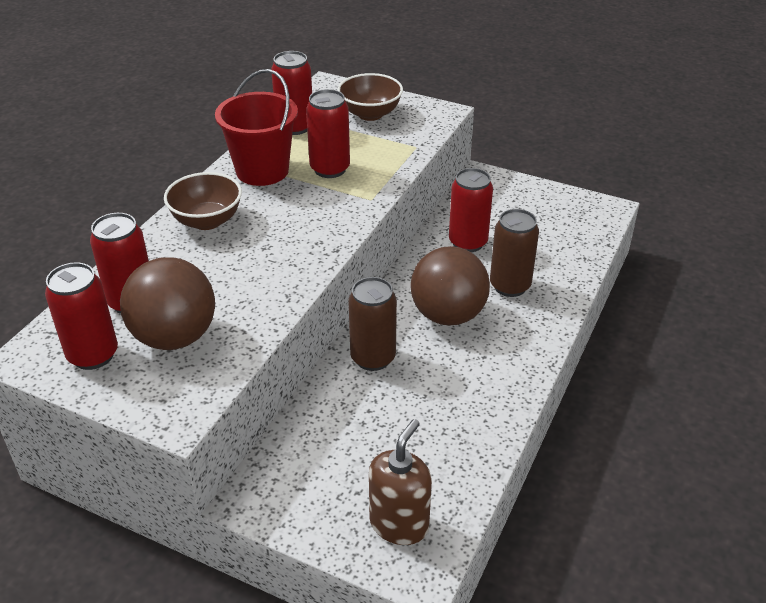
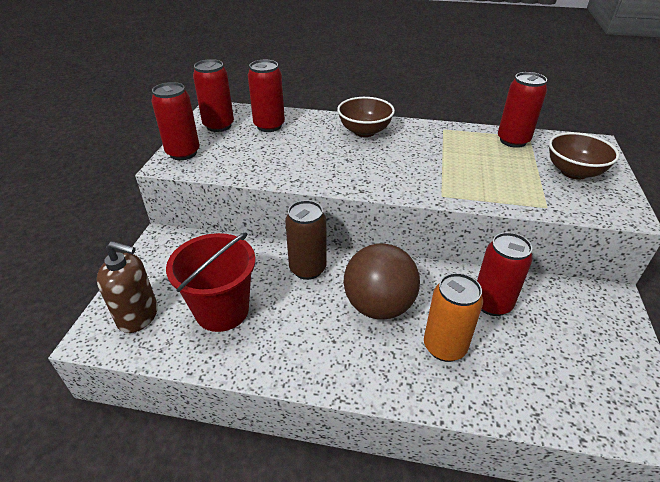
camera: 75 degrees right, 0 degrees up
(175, 337) = (240, 147): brown ball -> none
(262, 171) = (440, 139): red bucket -> red bucket (222, 310)
(330, 169) = (468, 167): red can -> red can (183, 153)
(510, 286) = (444, 347): brown can -> orange can

